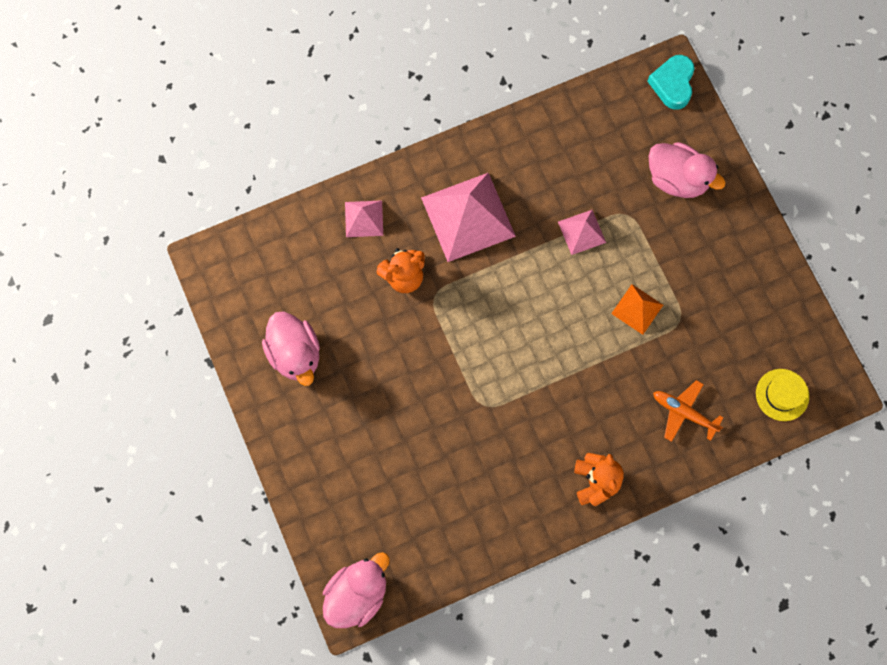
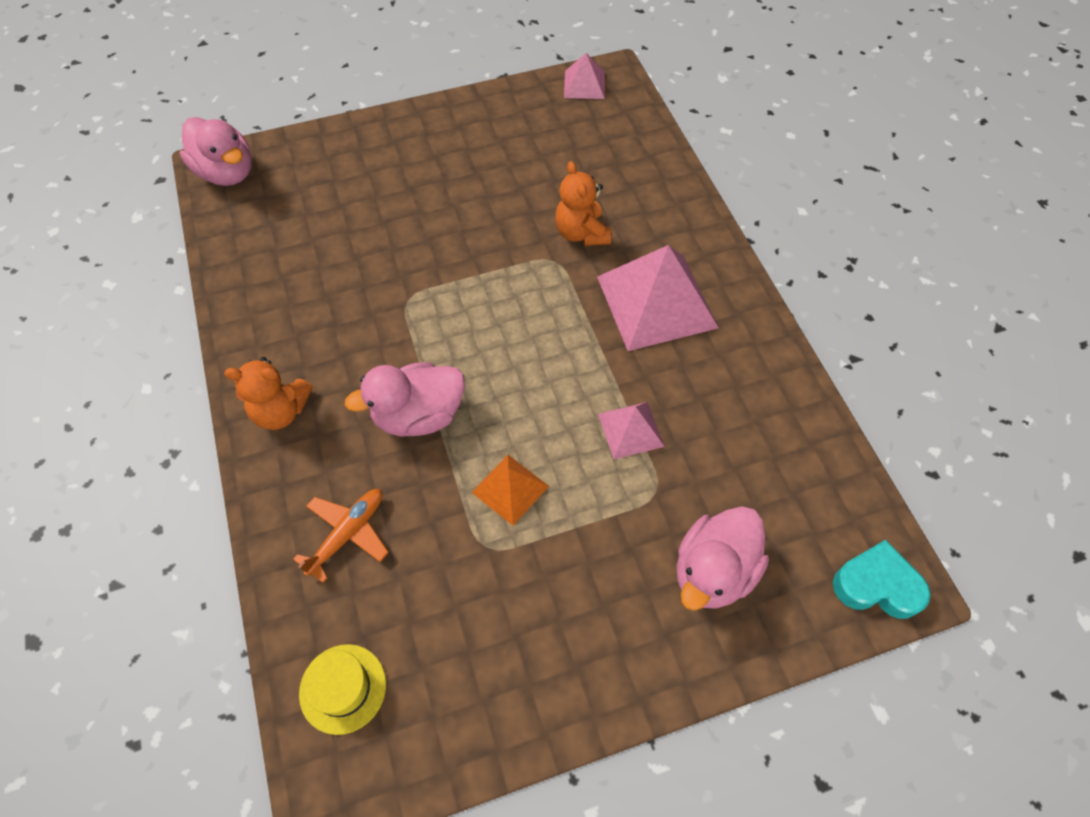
camera: 95 degrees right, 15 degrees down
(295, 354) = (500, 136): pink duck -> pink duck (418, 415)
(364, 218) = (656, 201): pink pyramid -> pink pyramid (584, 84)

